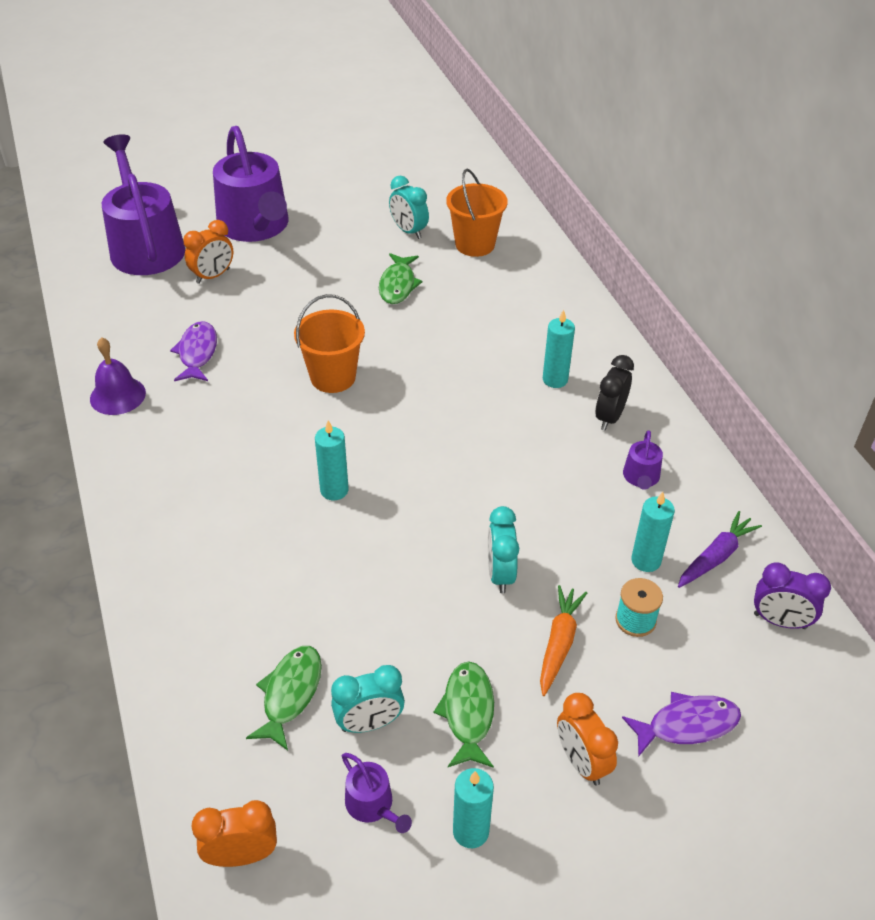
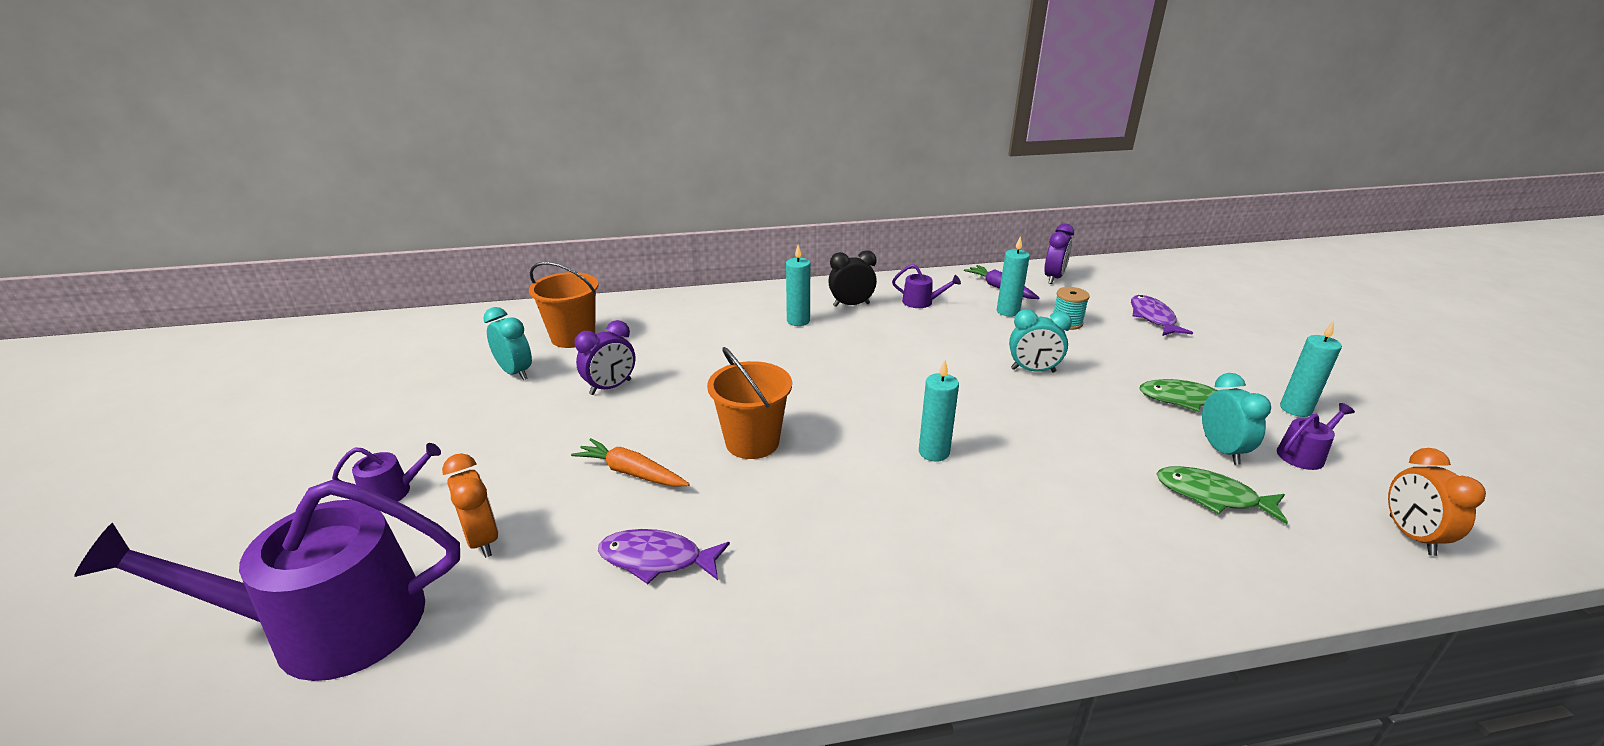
camera: 80 degrees left, 15 degrees down
(117, 395) = (722, 656): purple bell -> none
(256, 226) = (393, 491): purple watering can -> purple watering can, size x0.41
(398, 285) = (610, 387): green fish -> purple clock
(408, 231) = (515, 372): turquoise clock -> turquoise clock turned 105 degrees counterclockwise
(559, 643) = (1099, 353): orange carrot -> orange carrot (631, 472)
(581, 762) = (1205, 358): orange clock -> none
(609, 417) = (851, 305): black clock -> black clock turned 135 degrees clockwise

